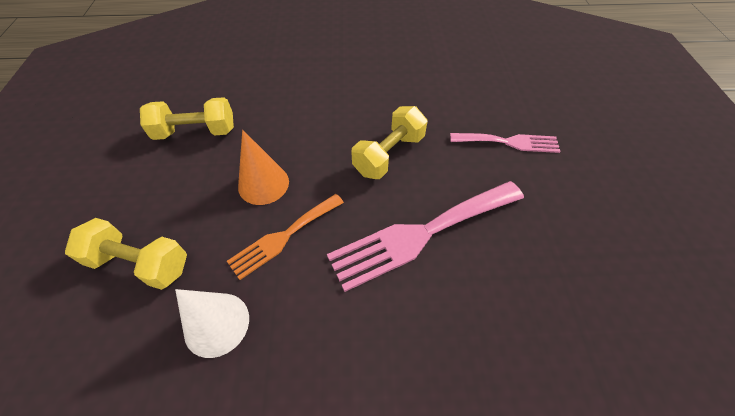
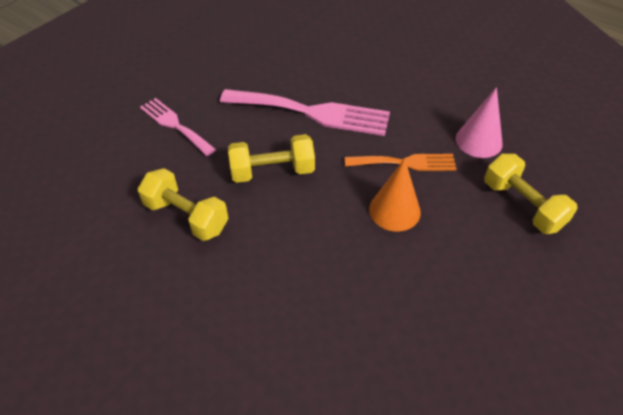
camera: 140 degrees left, 5 degrees down
(196, 132) = (429, 312): yellow dumbbell -> yellow dumbbell (186, 216)
(216, 324) = (478, 141): white cone -> pink cone

